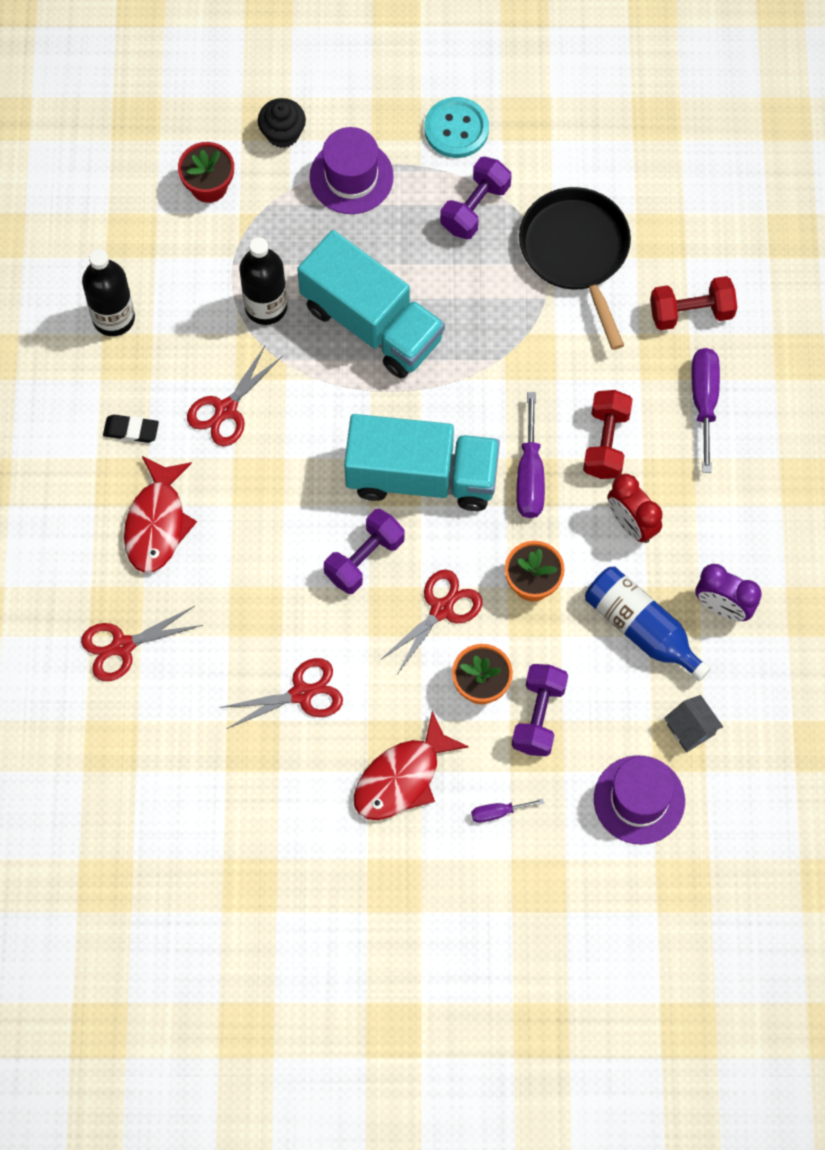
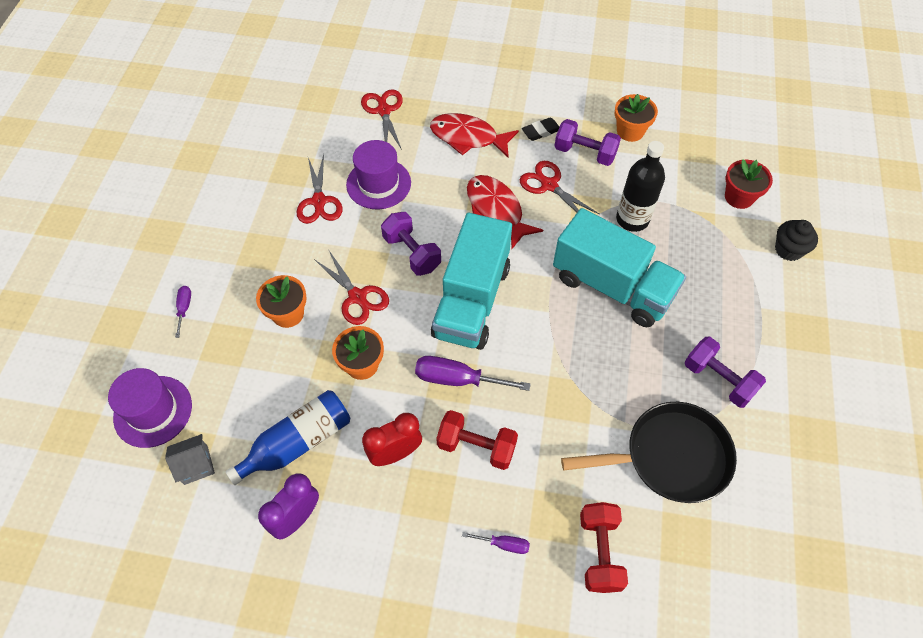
camera: 100 degrees right, 10 degrees down
(113, 318) = (630, 131): black bottle -> orange flower pot
(131, 430) = (541, 131): black eraser -> black eraser turned 45 degrees clockwise
(351, 177) = (748, 291): purple hat -> purple hat (378, 184)
(372, 323) = (612, 286): turquoise truck -> turquoise truck turned 105 degrees counterclockwise
(402, 778) = (235, 252): red fish -> red fish (496, 210)
(456, 129) = (799, 377): turquoise button -> none
(539, 716) = (249, 349): purple dumbbell -> purple dumbbell (585, 153)
(704, 401) = (504, 544): purple screwdriver -> purple screwdriver, size x0.53

